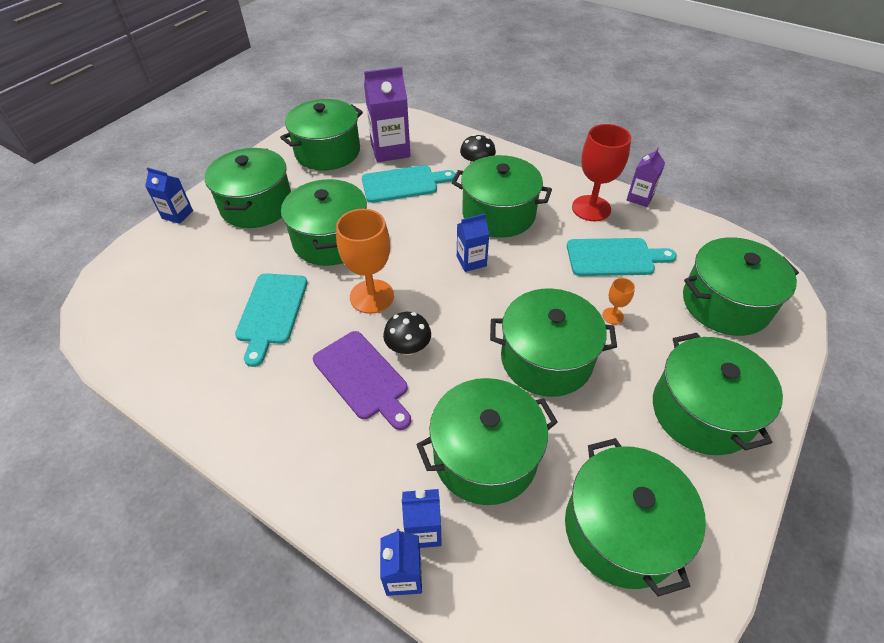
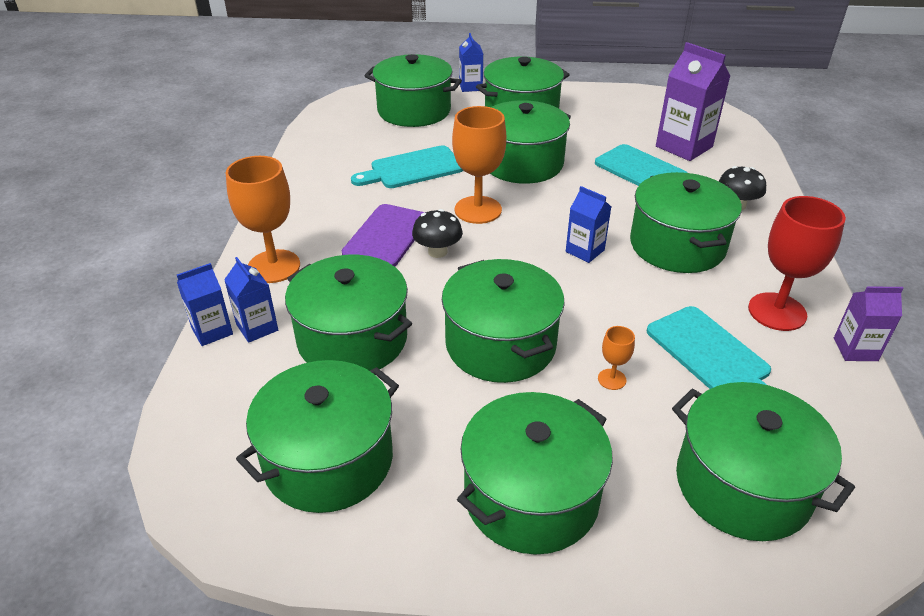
camera: 60 degrees right, 10 degrees down
(327, 152) = (633, 116): green pot -> green pot (414, 111)
(338, 483) = (274, 266): none -> orange goblet

